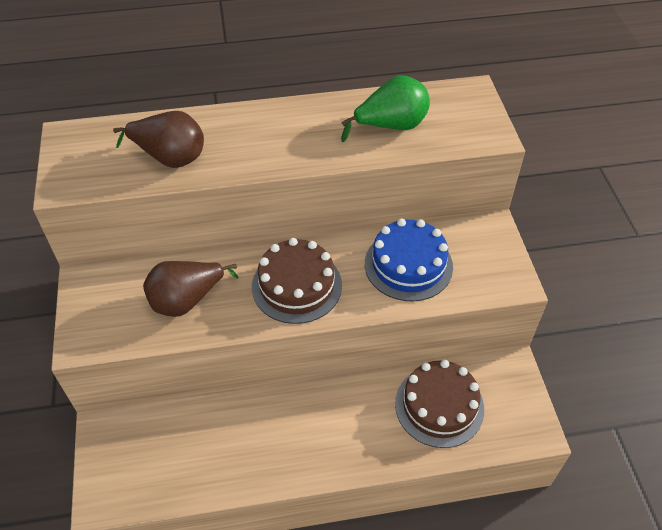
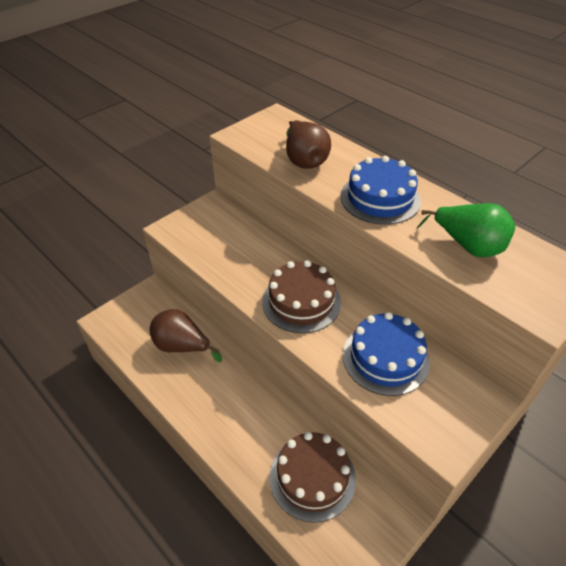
camera: 55 degrees right, 5 degrees down
(187, 300) = (238, 254): brown pear -> brown pear (182, 346)
(281, 140) = (380, 198): none -> blue cake

